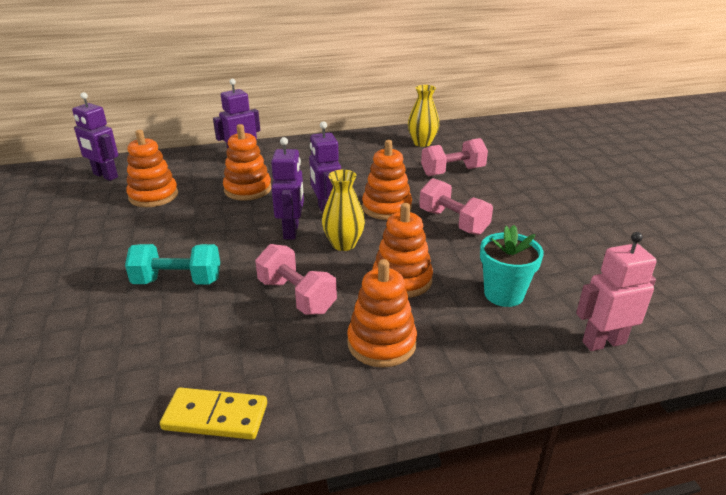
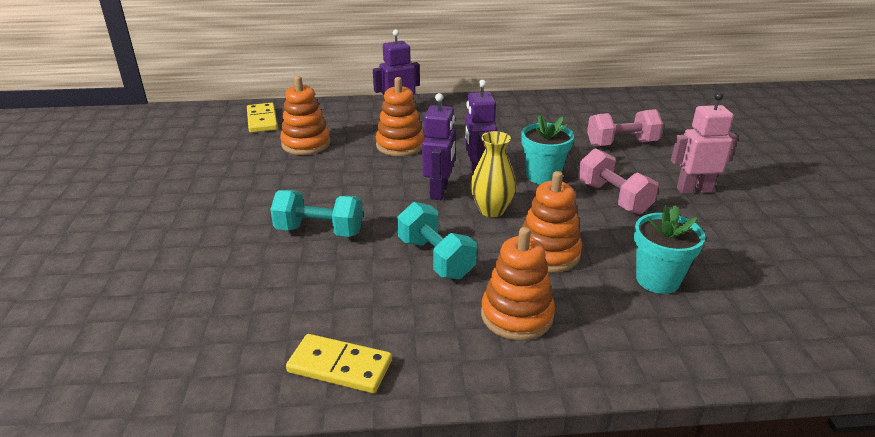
camera: 10 degrees right, 0 degrees up
(105, 176) = (262, 120): purple robot -> yellow domino
(297, 296) = (435, 258): pink dumbbell -> turquoise dumbbell
(386, 207) = (543, 176): orange stacking toy -> turquoise flower pot
(422, 143) = (592, 110): yellow vase -> none
(603, 342) = (763, 343): pink robot -> pink robot (694, 190)

